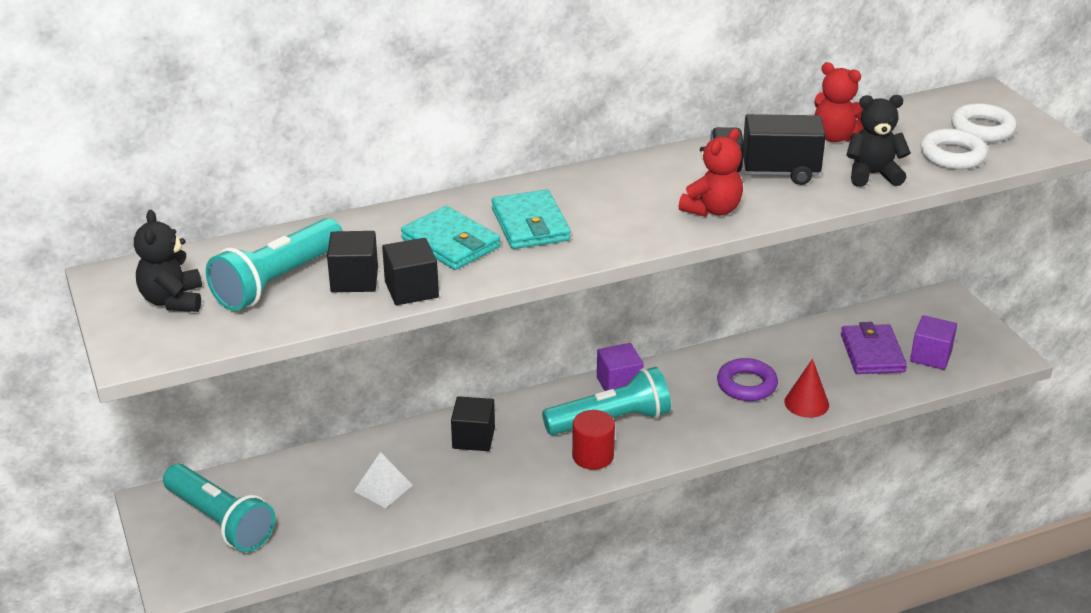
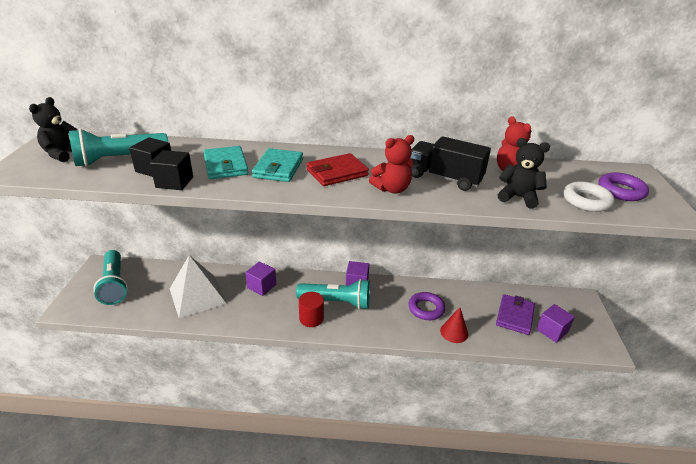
camera: 25 degrees right, 0 degrees up
(383, 488) = (197, 296): white pyramid -> white pyramid, size x2.00
(473, 438) = (261, 286): black cube -> purple cube
(618, 207) = (337, 173): none -> red wallet
(982, 129) = (621, 191): white ring -> purple ring

